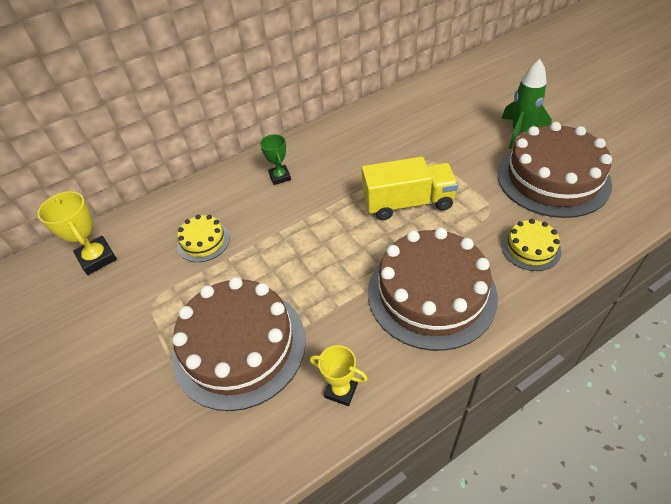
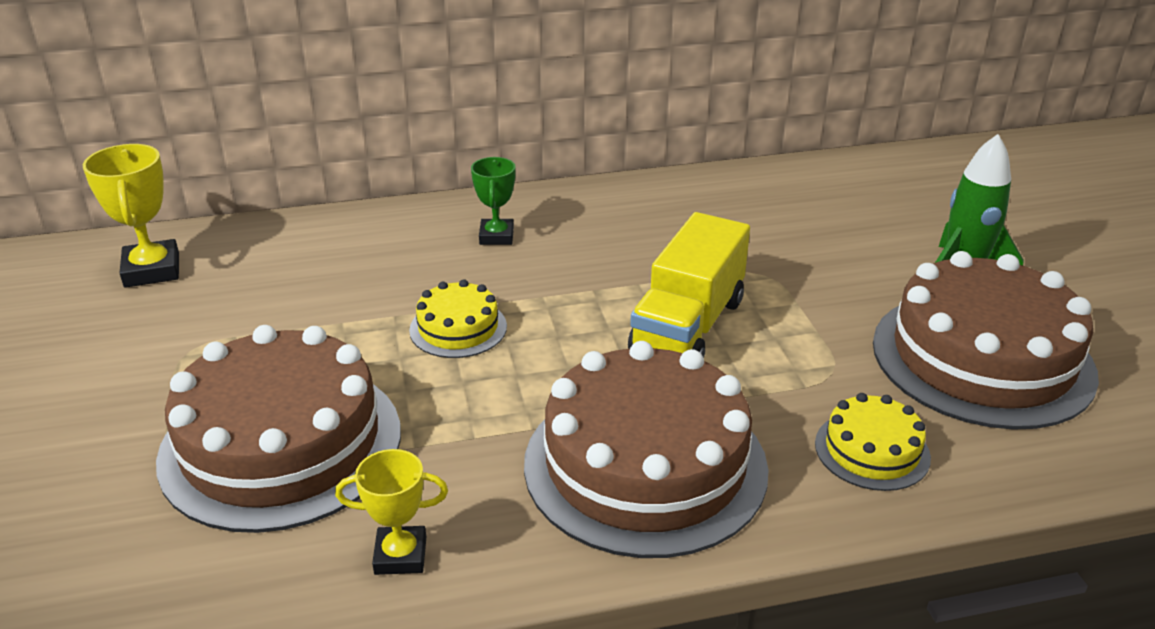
camera: 15 degrees right, 15 degrees down
(203, 241) = (320, 290): yellow cake -> yellow cake (458, 328)
(341, 390) = (400, 555): yellow trophy -> yellow trophy turned 45 degrees counterclockwise
(408, 203) = (688, 326): yellow truck -> yellow truck turned 105 degrees clockwise

